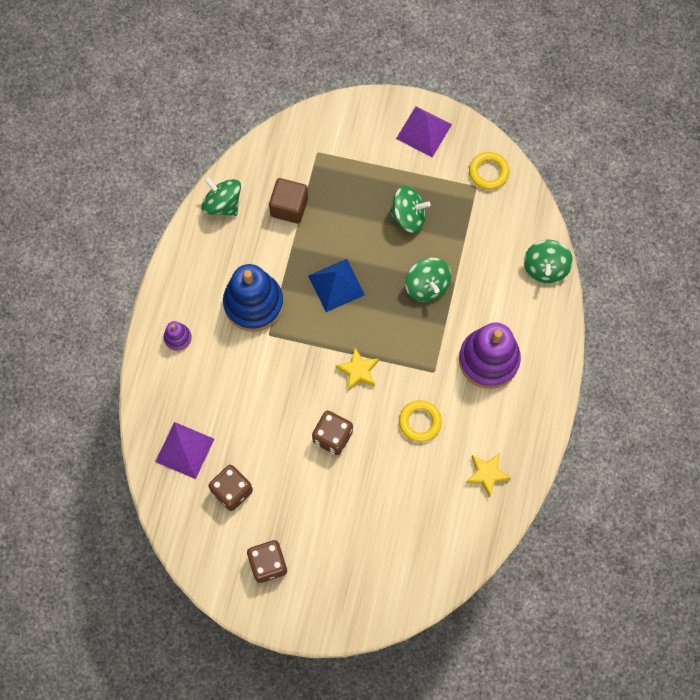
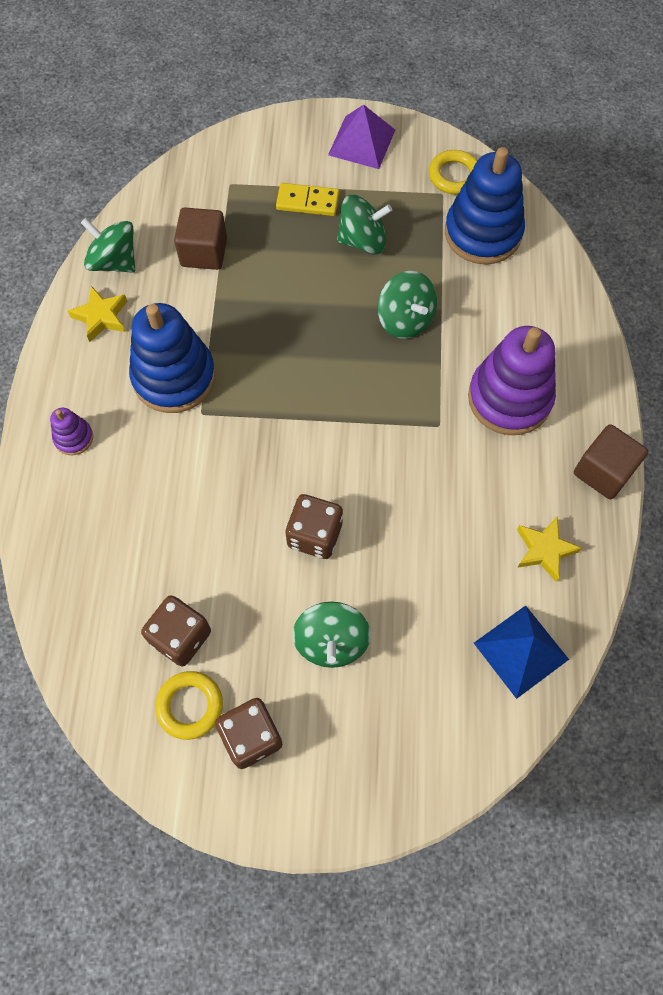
camera: 10 degrees left, 5 degrees down
(185, 450) = (102, 590): purple pyramid -> none
(336, 285) = (283, 337): blue pyramid -> blue pyramid (521, 651)
(358, 371) = (334, 441): yellow star -> yellow star (101, 317)
(373, 177) = (307, 201): none -> yellow domino
(420, 422) = (434, 495): yellow ring -> yellow ring (190, 706)
(499, 225) = (483, 233): none -> blue stacking toy
(541, 425) = (603, 472): none -> brown cube
(545, 268) = (555, 274): green spinning top -> green spinning top (331, 641)

